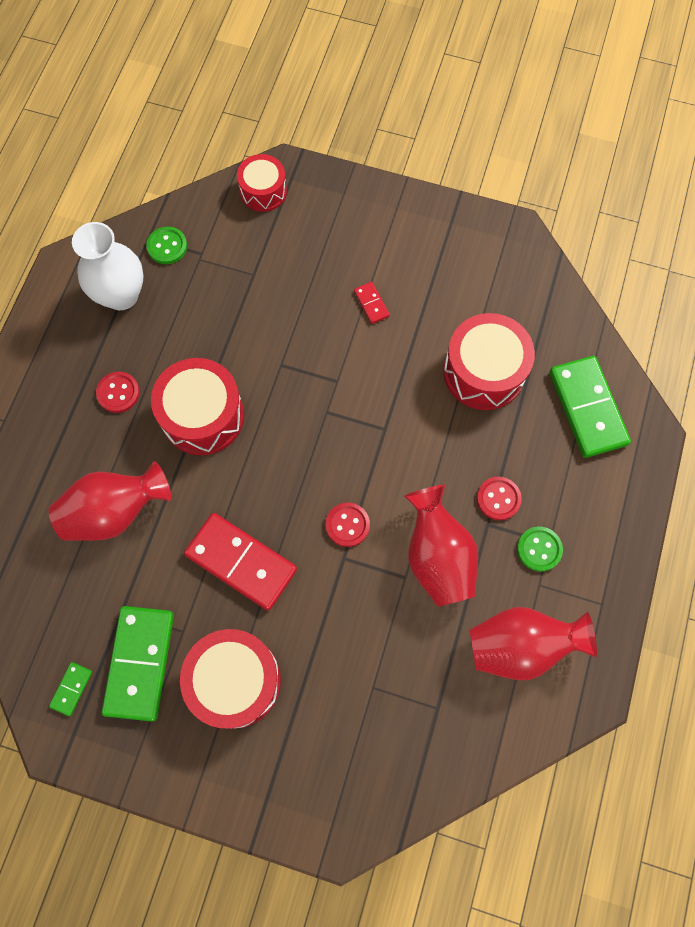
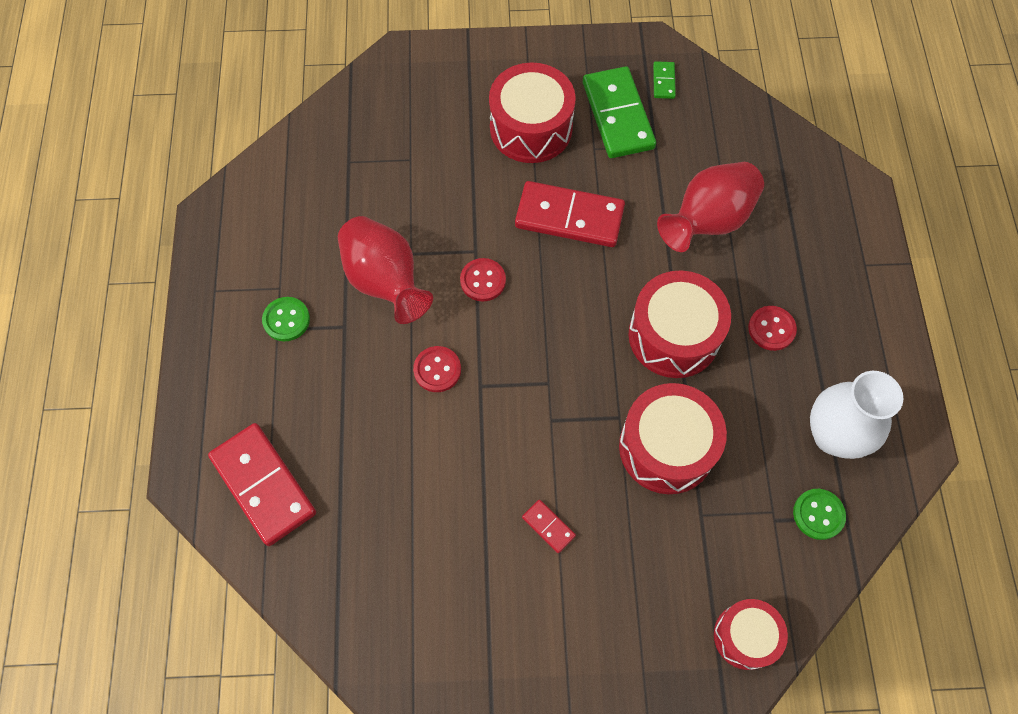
camera: 160 degrees right, 5 degrees down
(484, 372) = (391, 487): red drum -> red drum (666, 447)
(498, 499) = (339, 354): red button -> red button (437, 370)
(520, 646) = (286, 231): red vase -> none
(587, 408) = (264, 485): green domino -> red domino

